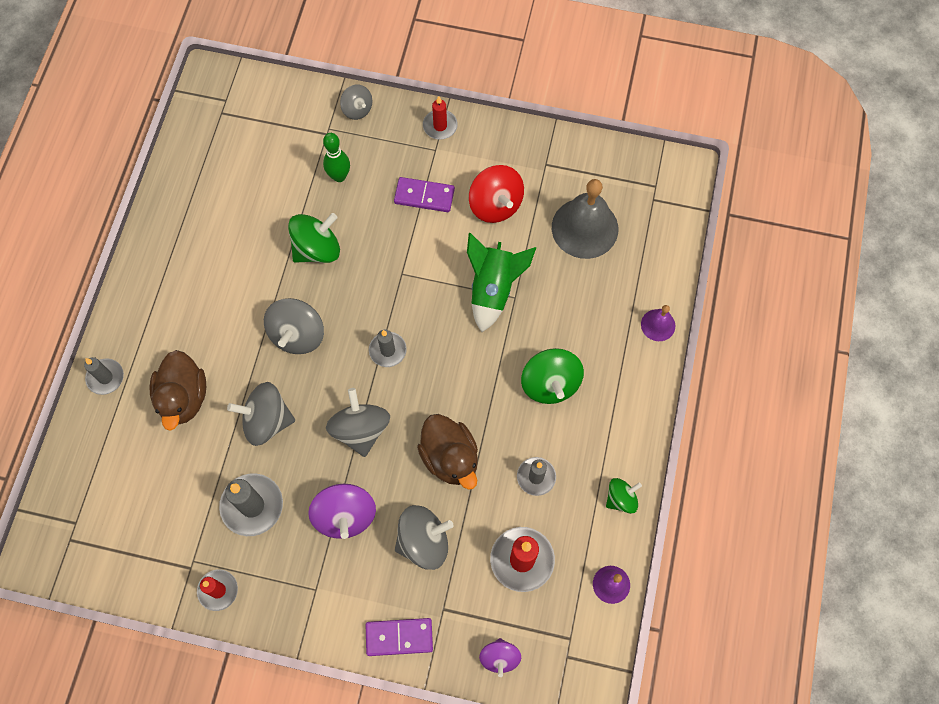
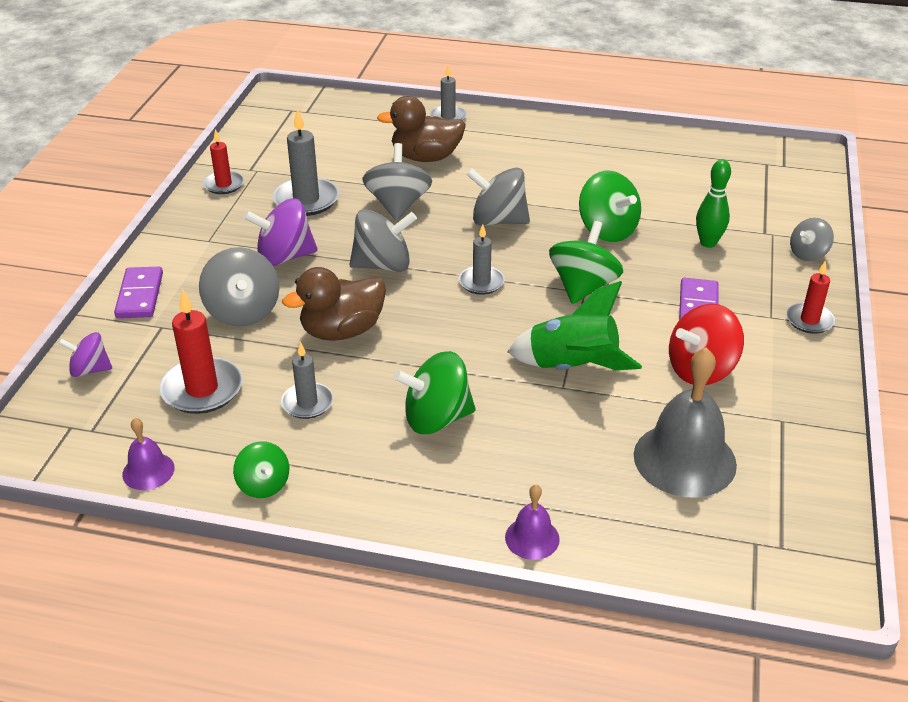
camera: 90 degrees right, 30 degrees down
(396, 274) = (583, 287): none -> green spinning top

